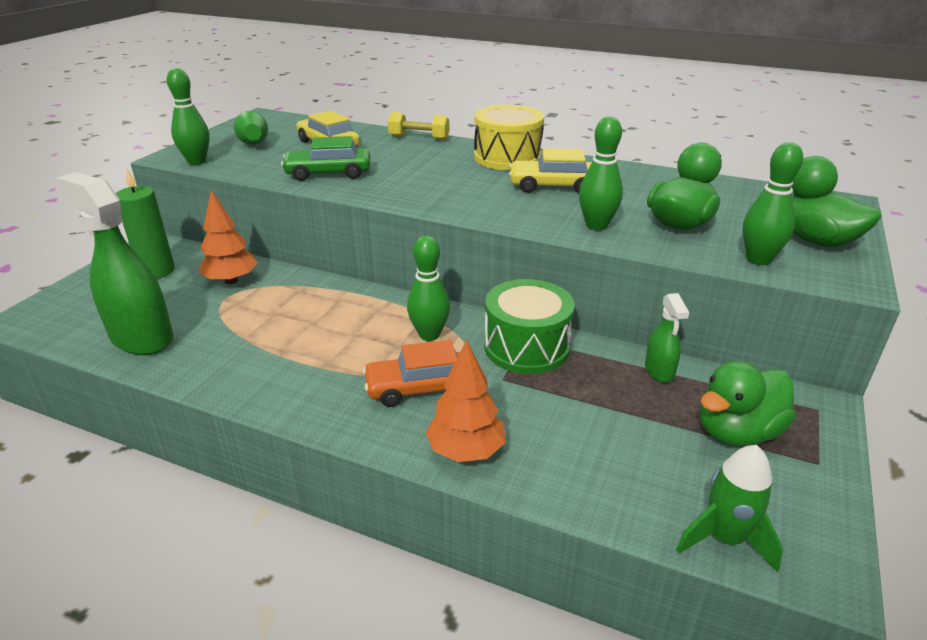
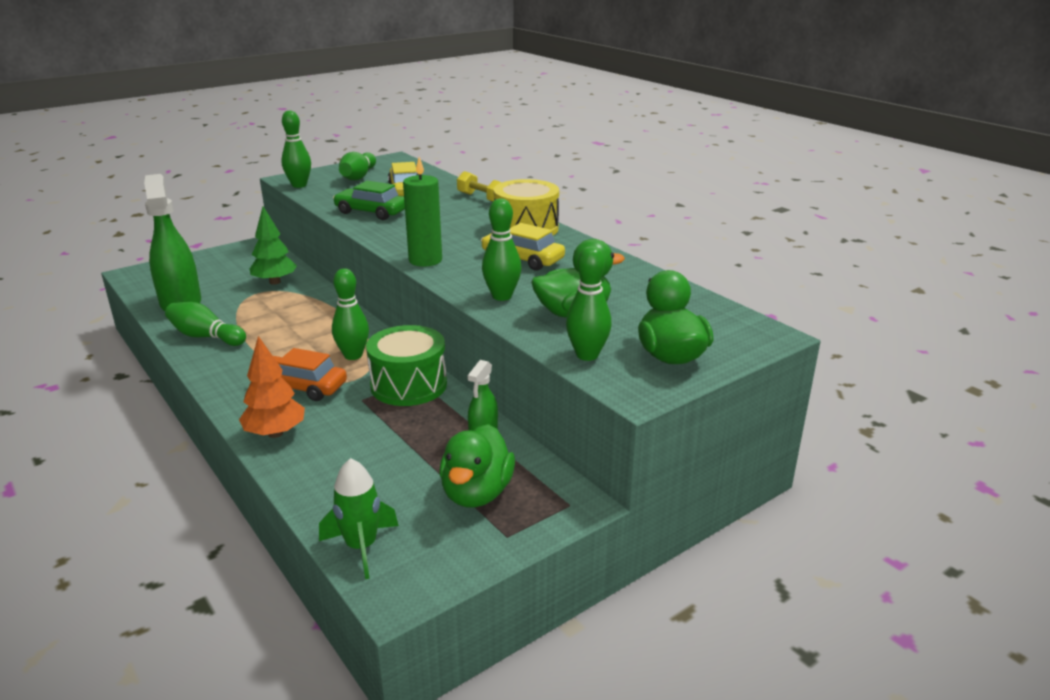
camera: 30 degrees right, 5 degrees down
(157, 271) = (239, 263): green candle -> green candle (425, 260)
(229, 368) = (206, 337): none -> green bowling pin
(231, 280) = (275, 282): orange tree -> green tree
(737, 432) = (476, 493): green duck -> green duck turned 75 degrees counterclockwise

